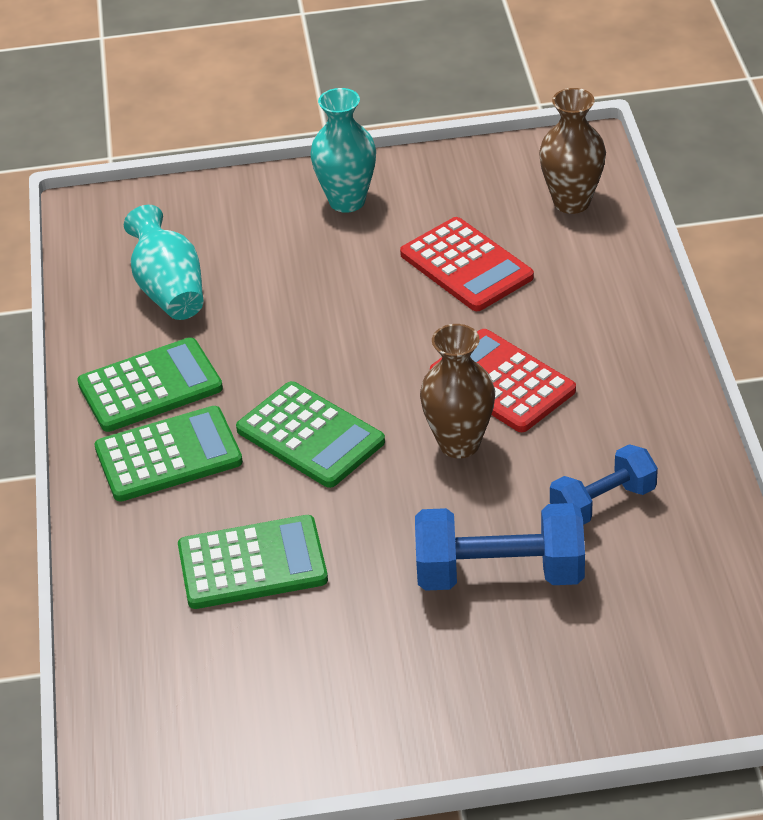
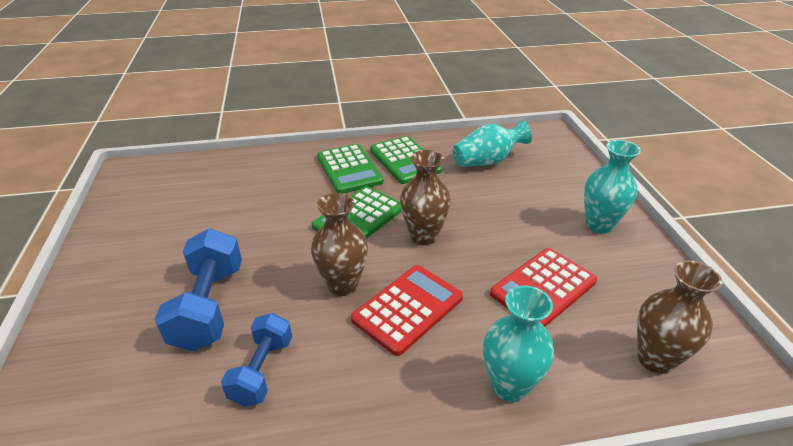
camera: 85 degrees right, 5 degrees down
(252, 563) = (257, 201): green calculator -> none
(360, 366) = (423, 236): none -> brown vase
(603, 503) = (262, 370): blue dumbbell -> blue dumbbell turned 45 degrees clockwise
(611, 307) = (509, 386): none -> turquoise vase

